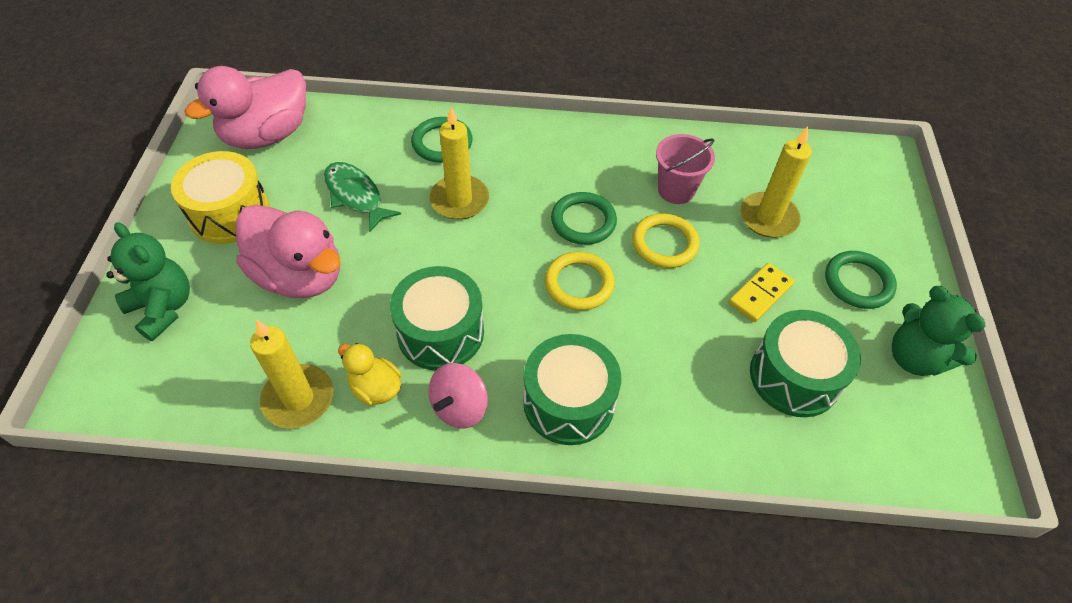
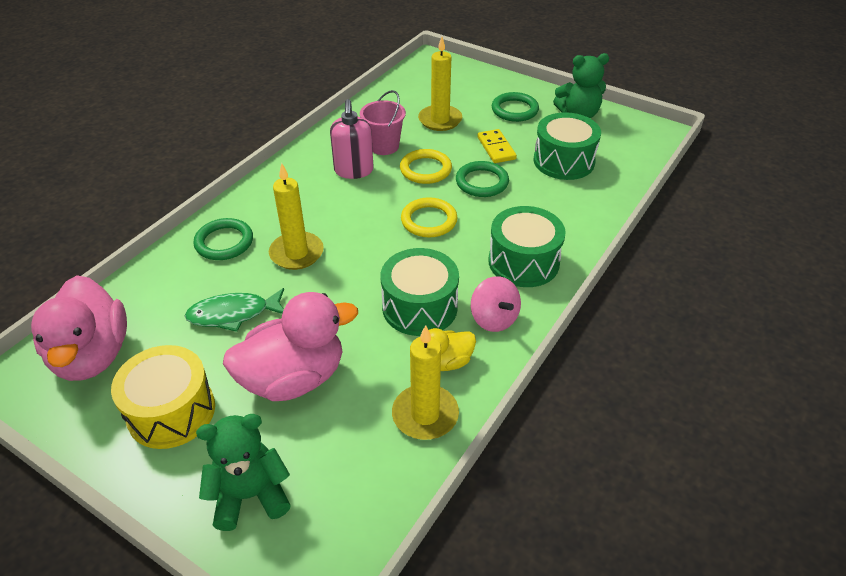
camera: 60 degrees left, 10 degrees down
(583, 221) = (375, 198): green ring -> green ring (482, 182)
(614, 184) = (353, 171): none -> pink soap dispenser

